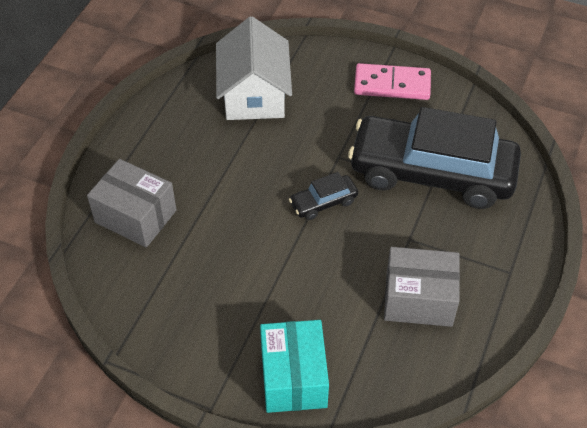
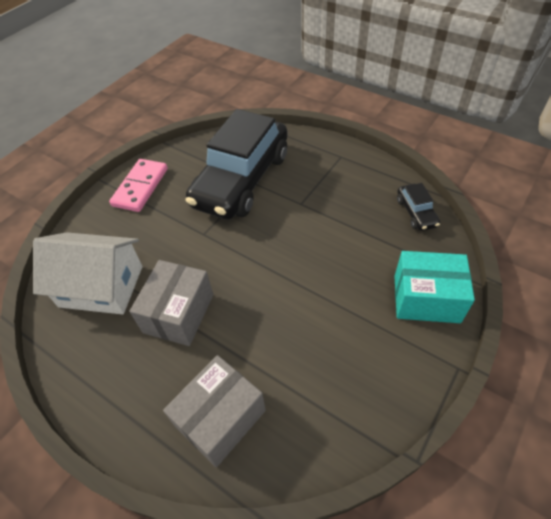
camera: 75 degrees left, 0 degrees up
(323, 203) = (250, 251): black car -> black car (416, 212)
(418, 299) = (357, 207): grey box -> grey box (178, 313)

